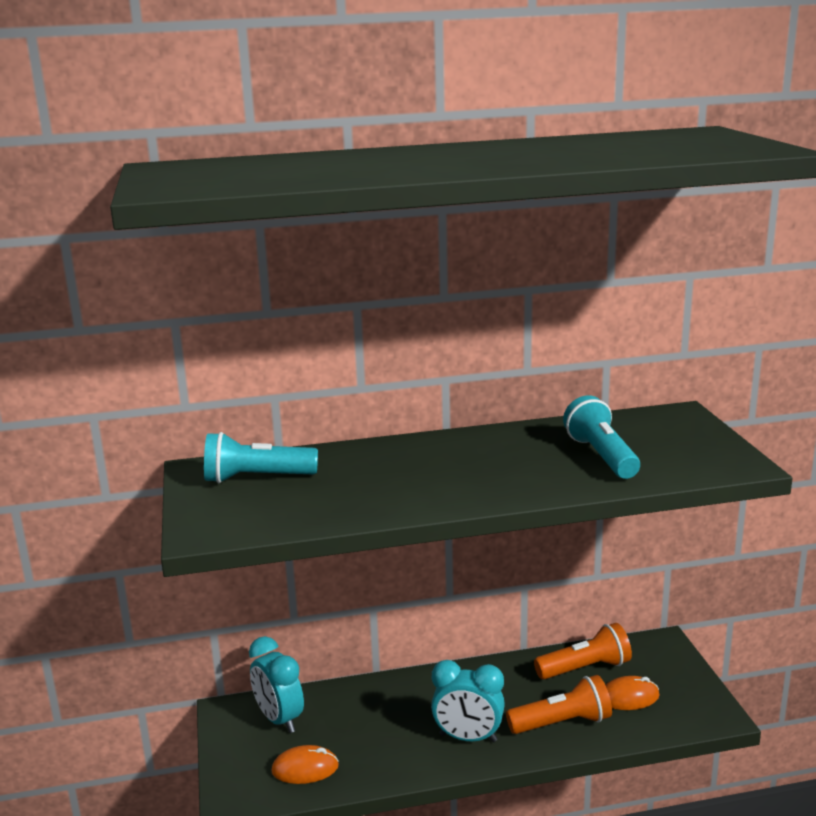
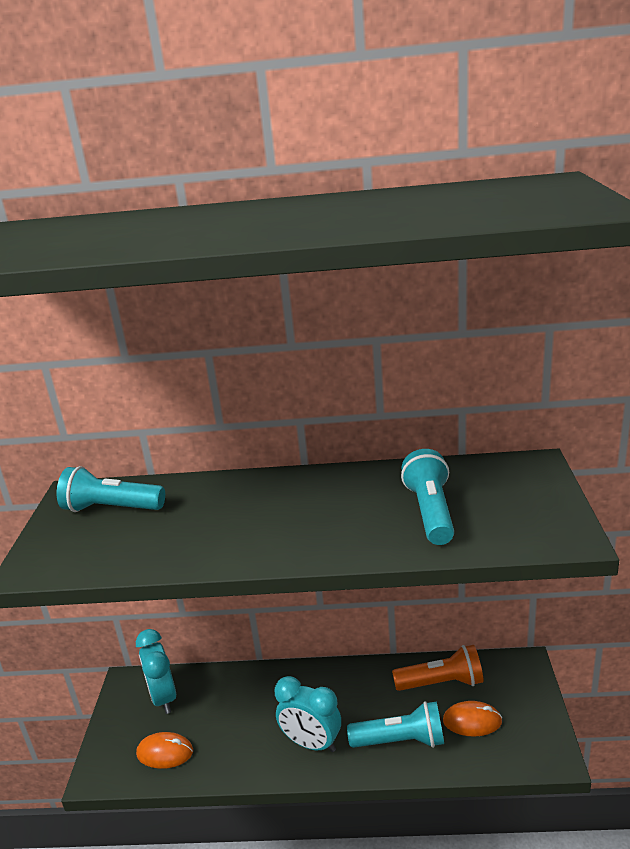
camera: 15 degrees right, 5 degrees up
(562, 723) = (400, 741): orange flashlight -> turquoise flashlight

